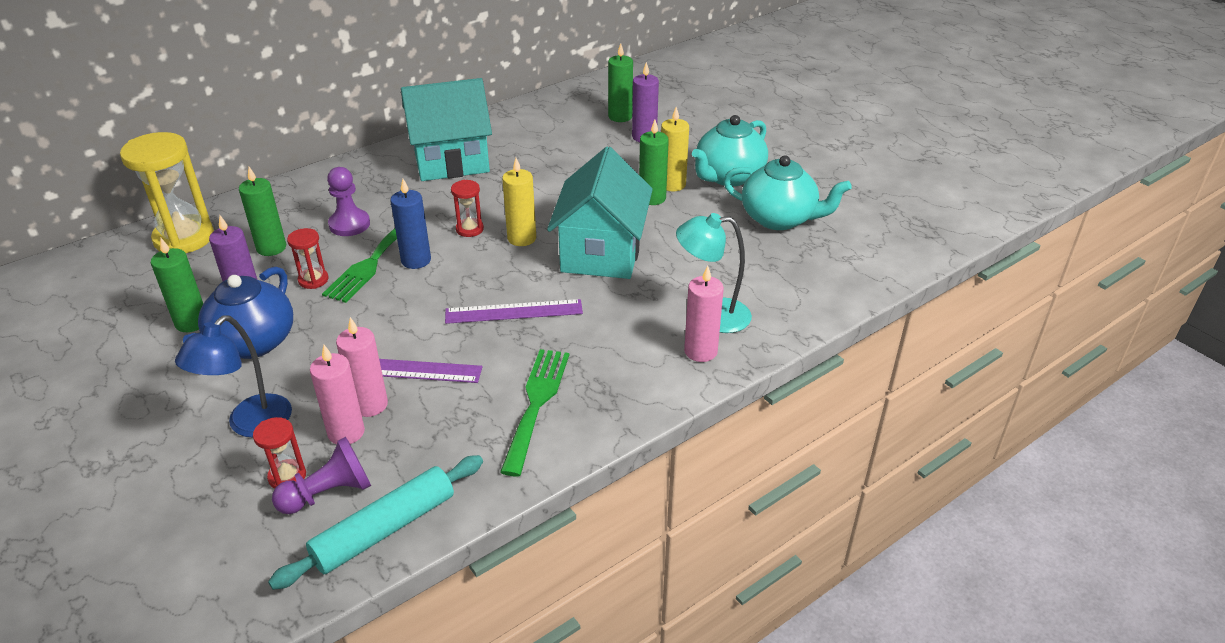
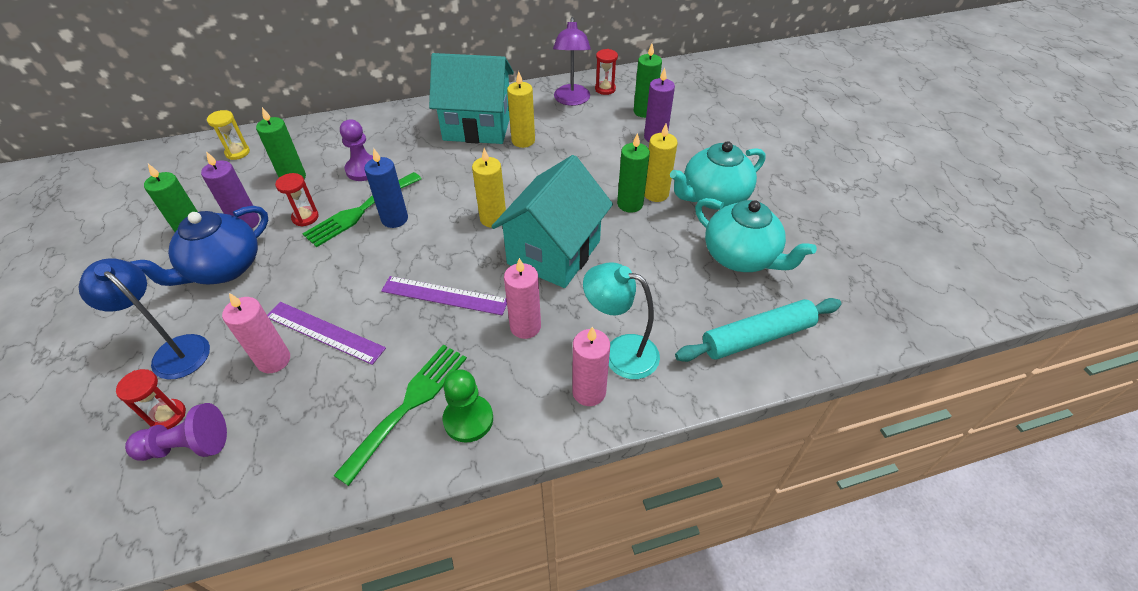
camera: 20 degrees right, 10 degrees up
(184, 238) = (237, 152): yellow hourglass -> yellow hourglass, size x0.48
(250, 424) = (174, 351): blue lamp -> blue lamp turned 75 degrees clockwise
(346, 432) = (239, 384): pink candle -> pink candle (525, 326)
(385, 530) = (206, 504): turquoise rolling pin -> turquoise rolling pin (757, 337)
(469, 229) = (455, 198): red hourglass -> red hourglass (605, 89)
(509, 165) = (523, 141): none -> yellow candle
(538, 120) = (571, 100): none -> purple lamp
(601, 399) = (468, 419): none -> green pawn

